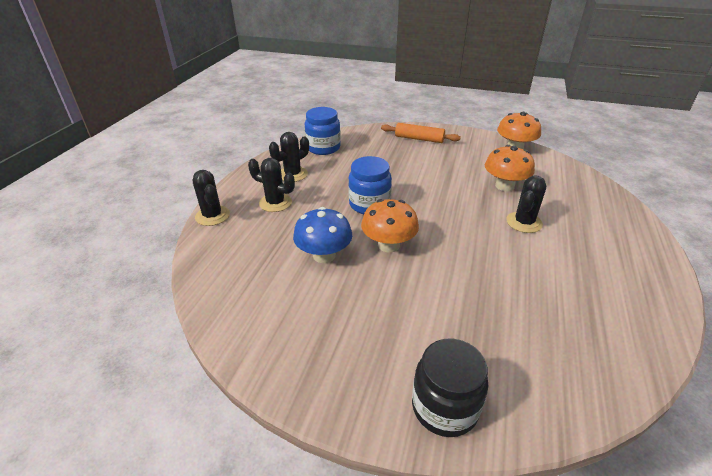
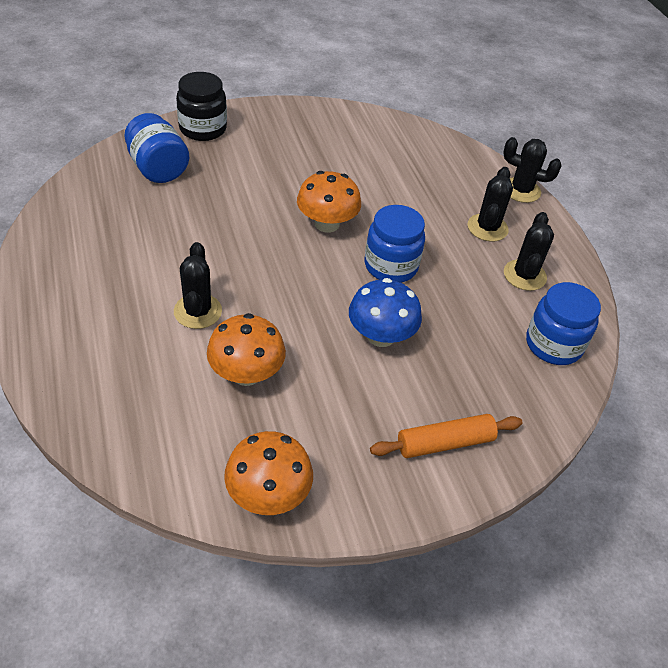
camera: 140 degrees right, 10 degrees up
(275, 203) = (487, 228): black cactus -> black cactus turned 60 degrees counterclockwise
(324, 255) = (374, 192): blue mushroom -> blue mushroom (381, 336)
(523, 362) = (158, 168): none -> blue jar

